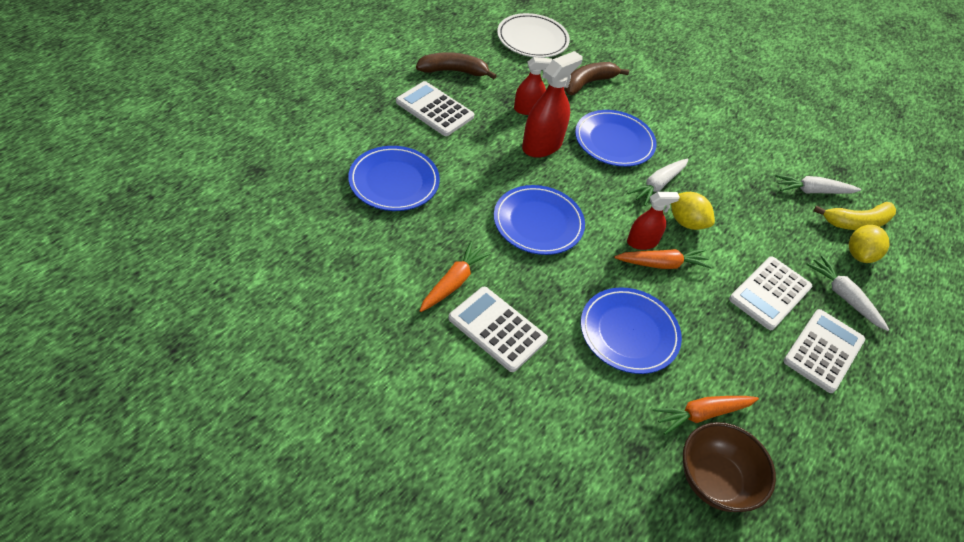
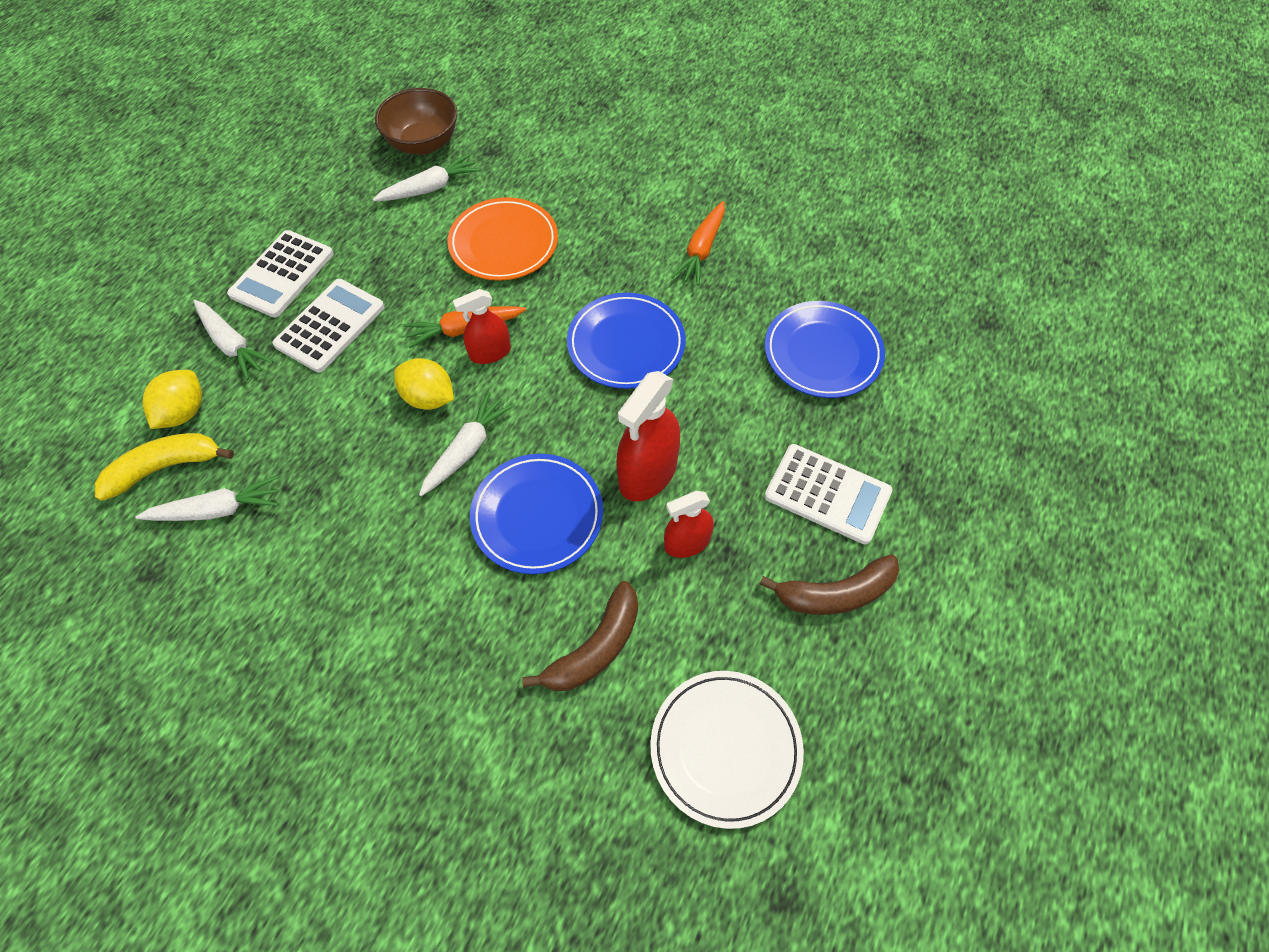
camera: 175 degrees right, 10 degrees up
(497, 329) = (642, 216): white calculator -> none
(629, 333) = (504, 243): blue plate -> orange plate
(702, 414) = (430, 188): orange carrot -> white carrot

